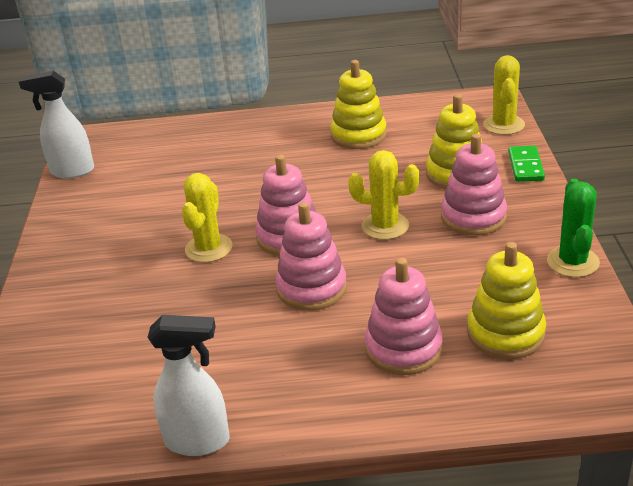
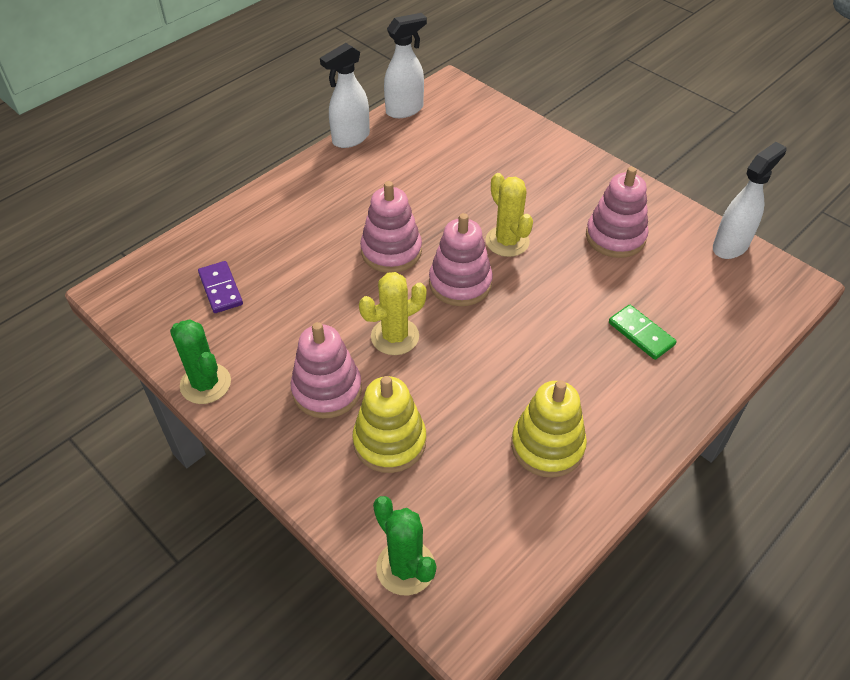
camera: 135 degrees right, 15 degrees up
(87, 446) = (405, 110): none -> white spray bottle
(403, 348) = (283, 242): pink stacking toy -> pink stacking toy (615, 237)
(504, 125) = (405, 567): yellow cactus -> green cactus
(505, 333) = (221, 289): yellow stacking toy -> purple domino
(526, 166) = (327, 497): green domino -> green domino (641, 334)

